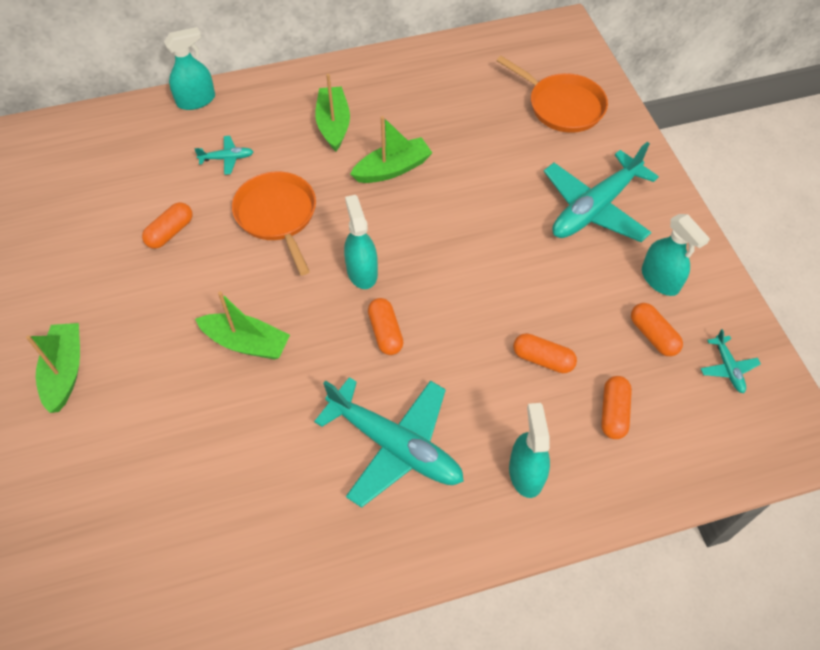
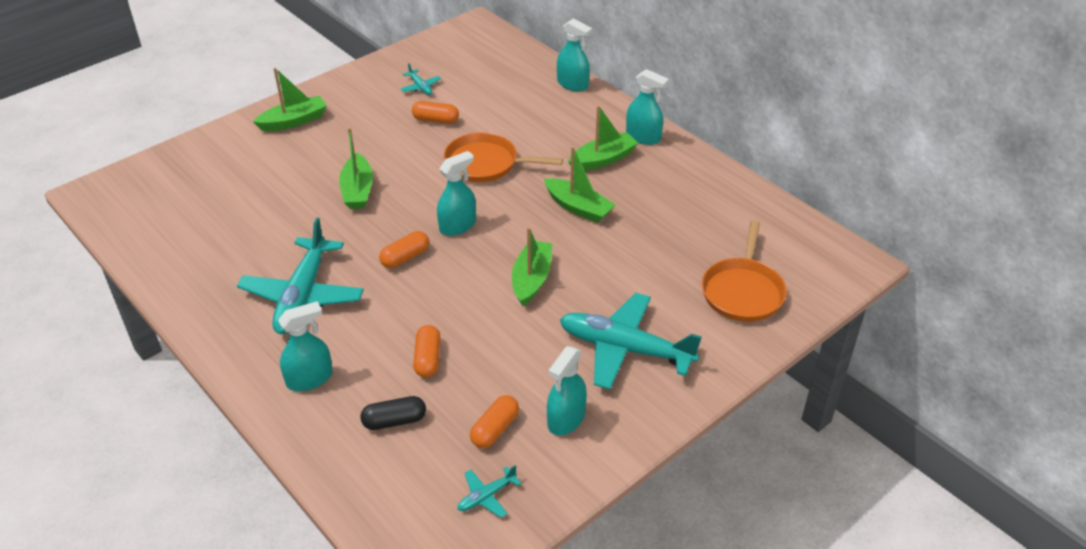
camera: 65 degrees right, 15 degrees down
(227, 158) = (525, 120): turquoise plane -> turquoise plane (420, 87)
(277, 215) = (485, 163): orange pan -> orange pan turned 120 degrees counterclockwise
(319, 83) = (643, 137): none -> turquoise spray bottle
(474, 240) = (531, 279): none -> green boat
(613, 412) = (394, 421): orange capsule -> black capsule

